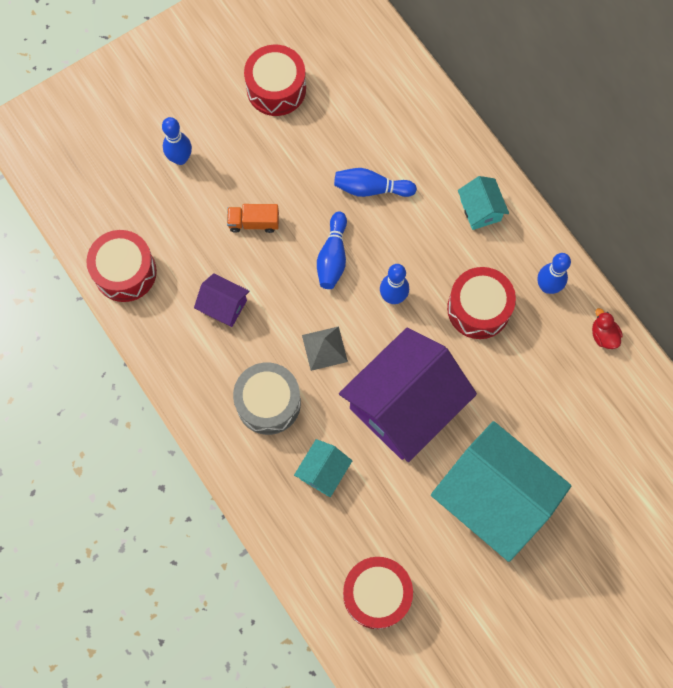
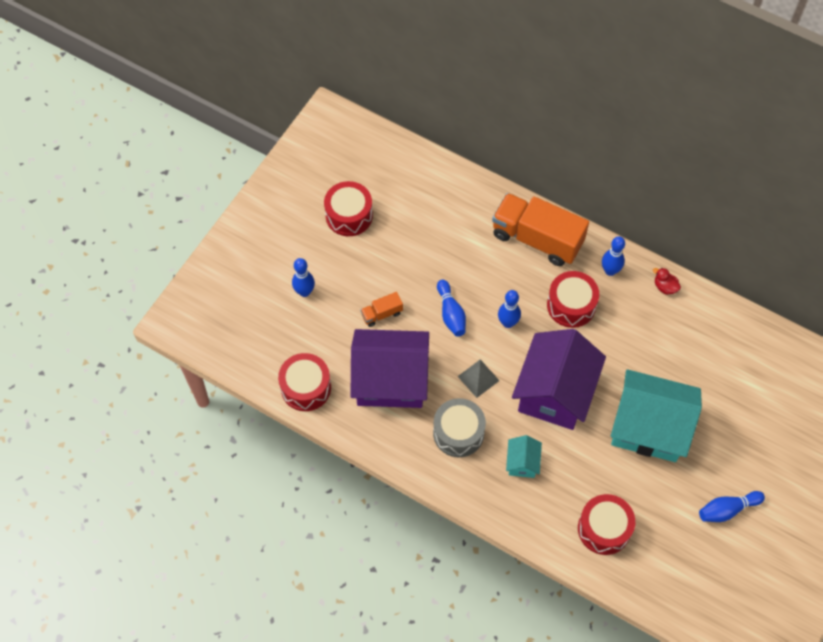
camera: 25 degrees left, 10 degrees down
(223, 306) = (390, 380): purple house -> purple house, size x2.27
(371, 188) = (453, 256): blue bowling pin -> blue bowling pin (727, 509)
(480, 210) = (537, 239): turquoise house -> orange truck

